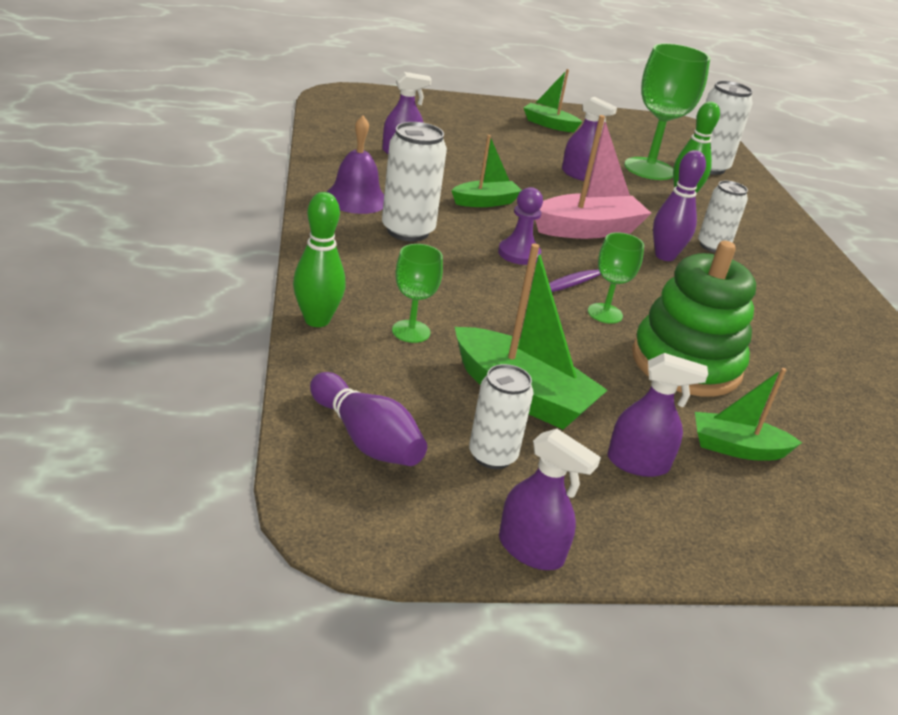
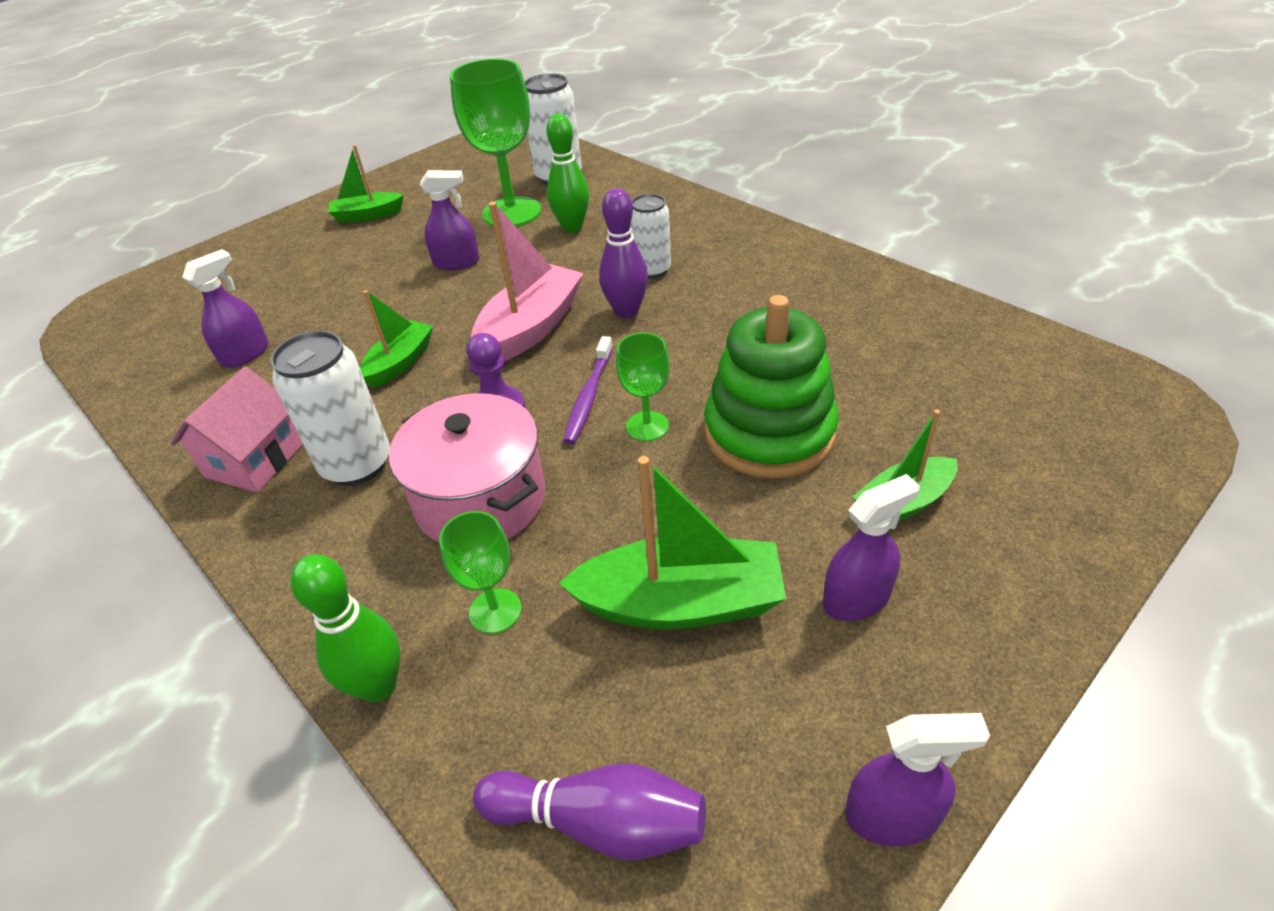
camera: 30 degrees left, 10 degrees up
(356, 199) = (255, 460): purple bell -> pink house
(459, 285) = (481, 499): none -> pink pot
(492, 455) = (737, 717): white can -> none

